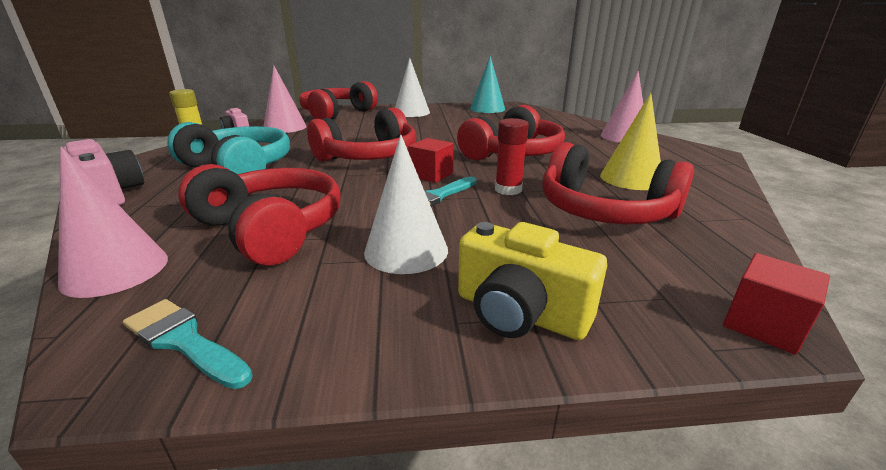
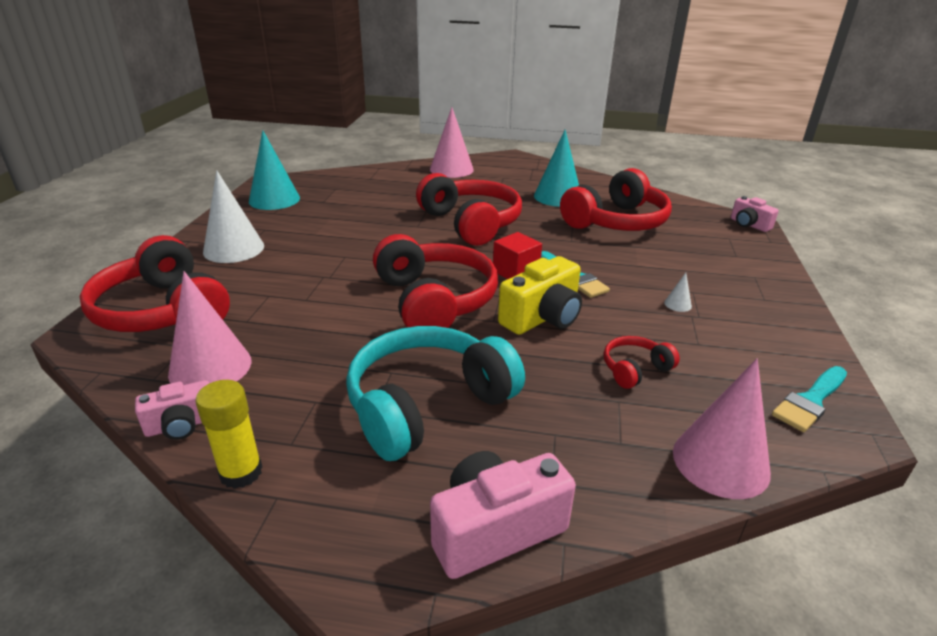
camera: 75 degrees left, 5 degrees up
(271, 229) = (635, 369): red headphones -> red headphones, size x0.46
(406, 250) = (677, 304): white cone -> white cone, size x0.40
(508, 190) = (567, 245): red glue stick -> none
(519, 313) = (751, 279): yellow camera -> yellow camera (542, 317)
(631, 178) = (558, 197): yellow cone -> turquoise cone
(763, 325) = (749, 225): red cube -> pink camera

